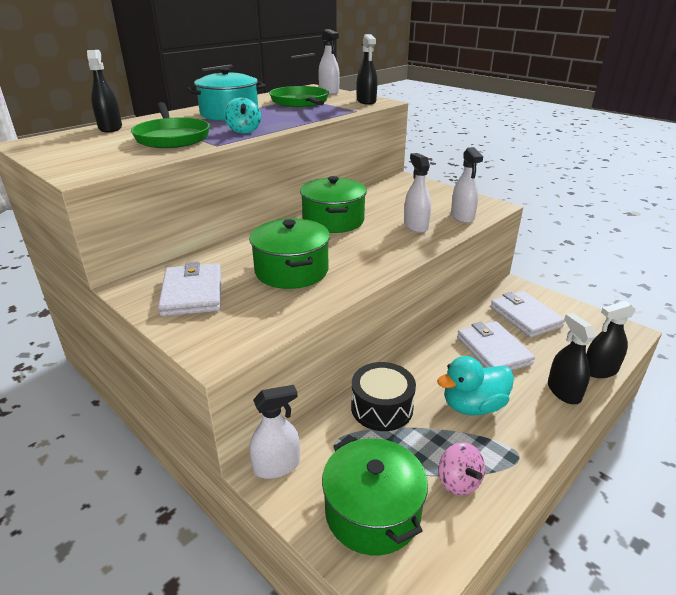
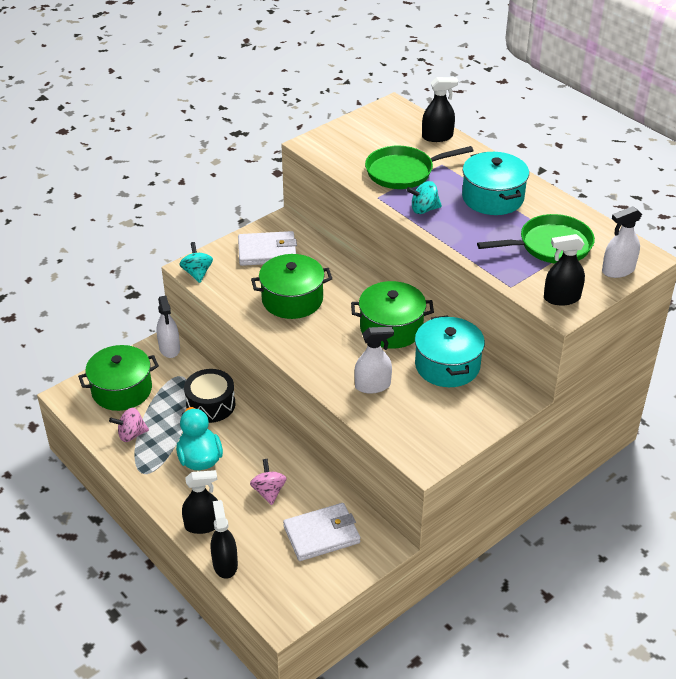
camera: 95 degrees right, 10 degrees up
(231, 346) = (197, 273): none -> turquoise spinning top
(377, 200) = (447, 365): none -> turquoise pot
(462, 217) = (394, 426): white spray bottle -> none
(493, 350) = (269, 491): white wallet -> pink spinning top

